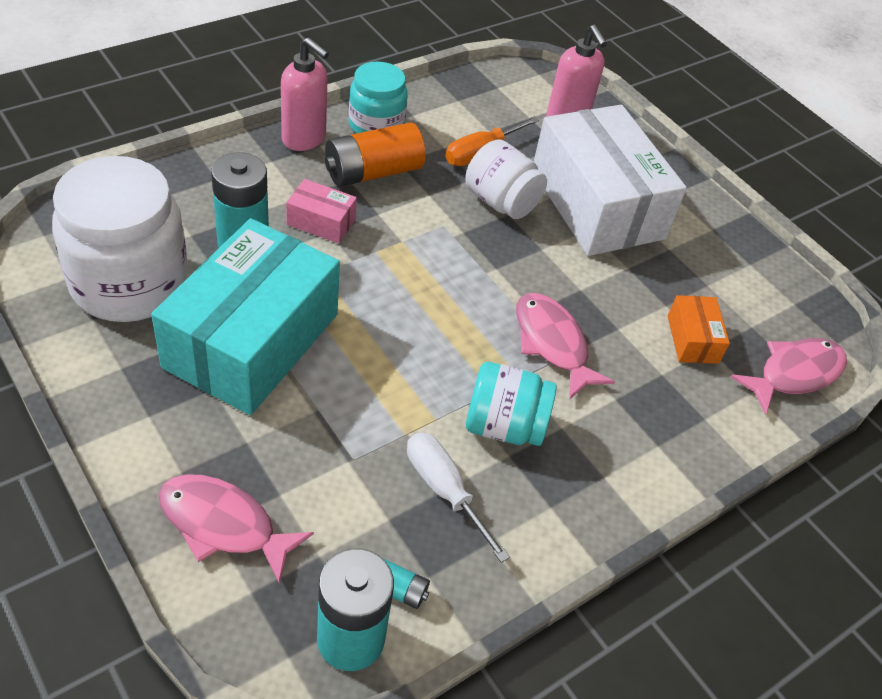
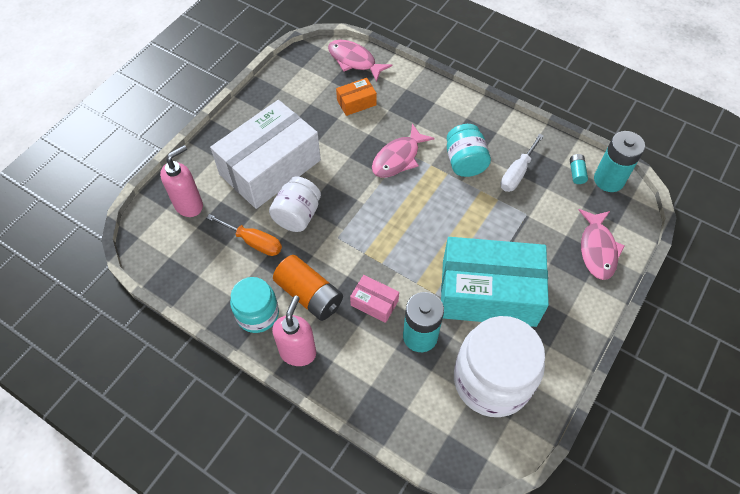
camera: 105 degrees left, 10 degrees up
(321, 222) = (374, 303): pink box -> pink box turned 60 degrees counterclockwise

